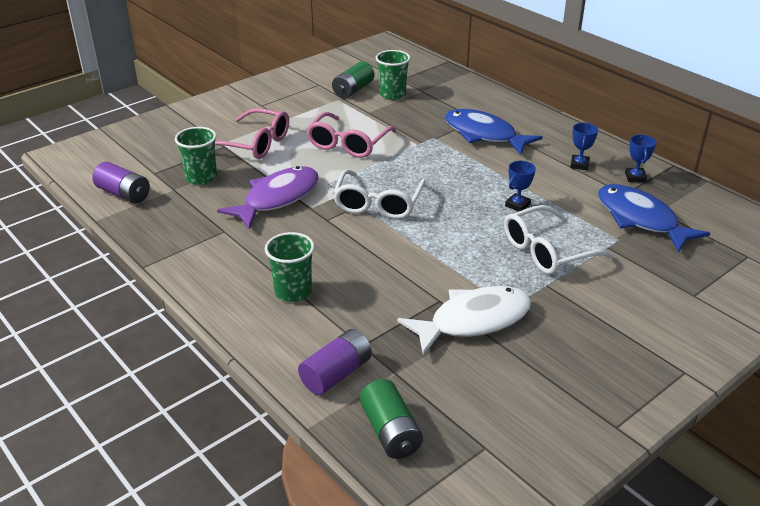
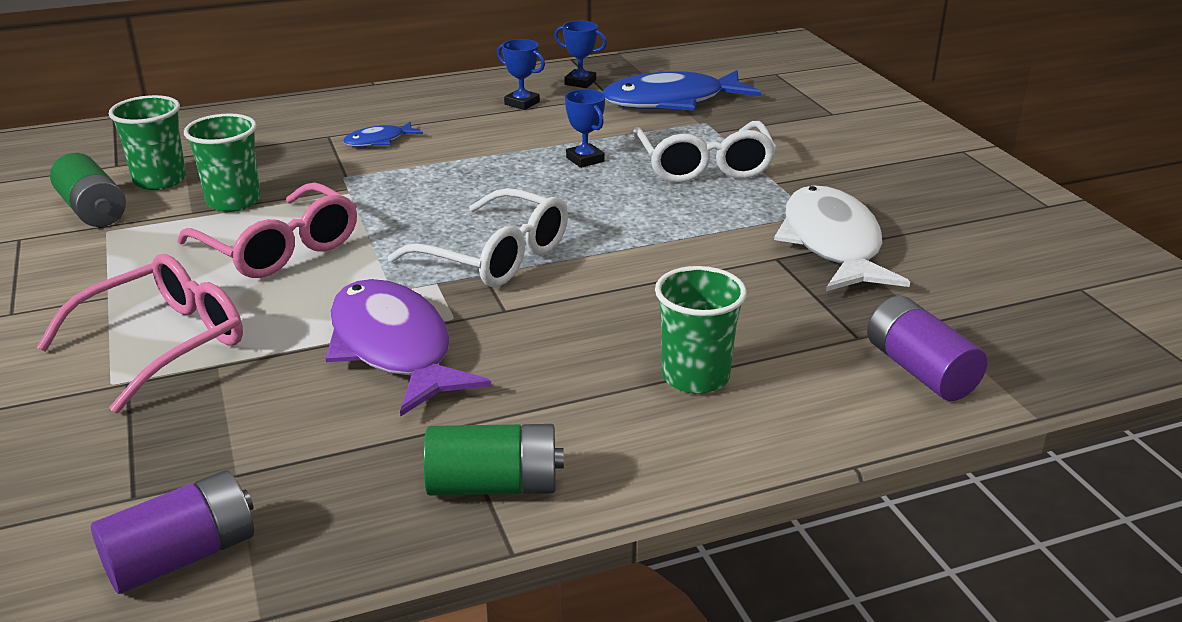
camera: 70 degrees left, 5 degrees down
(201, 177) = (227, 429): green cup -> green cup (233, 201)
(390, 431) = (1050, 348): green battery -> green battery (494, 485)
(484, 135) = (378, 141): blue fish -> blue fish, size x0.47

